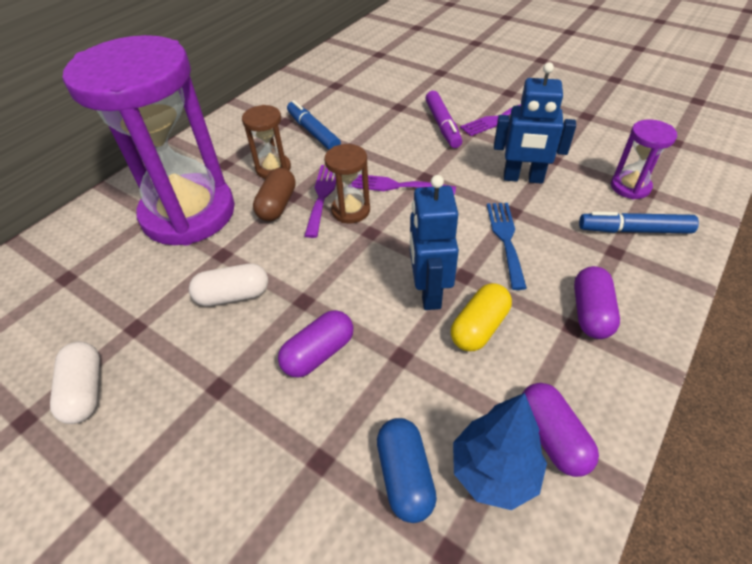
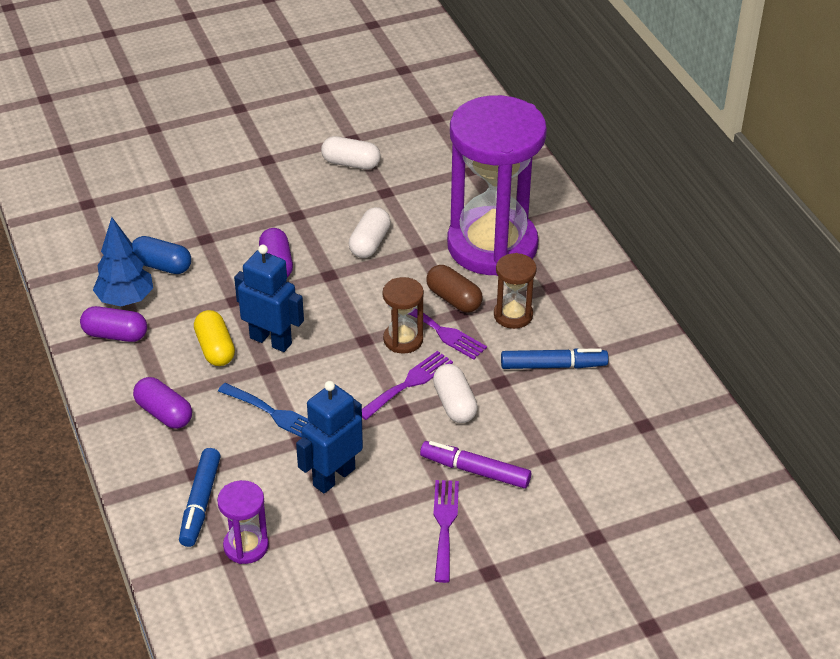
camera: 120 degrees right, 5 degrees down
(393, 157) = (454, 404): none -> white capsule
(634, 230) = (200, 503): blue marker -> blue marker turned 150 degrees clockwise

